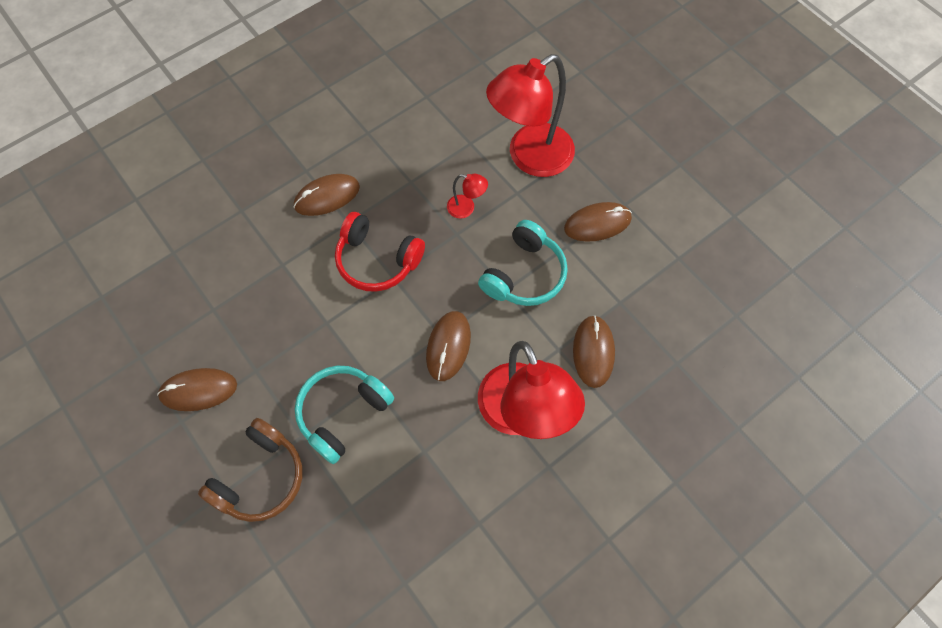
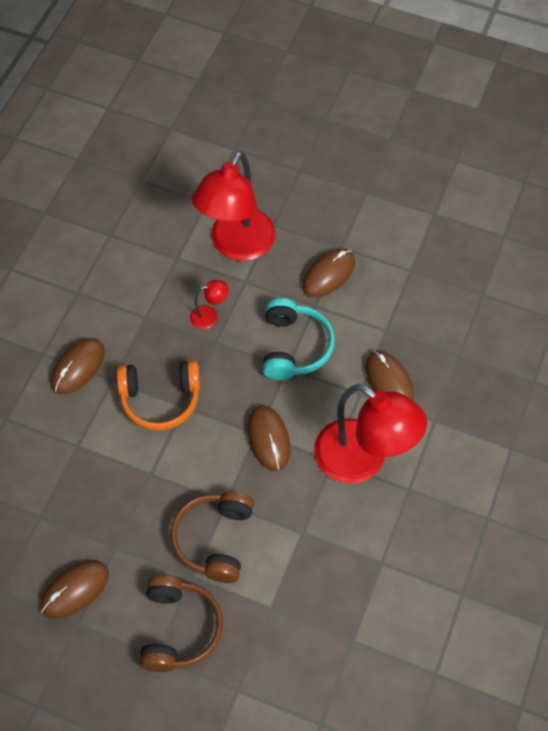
camera: 30 degrees left, 5 degrees down
(342, 413) = (214, 540): turquoise headphones -> brown headphones
(377, 260) = (160, 399): red headphones -> orange headphones

